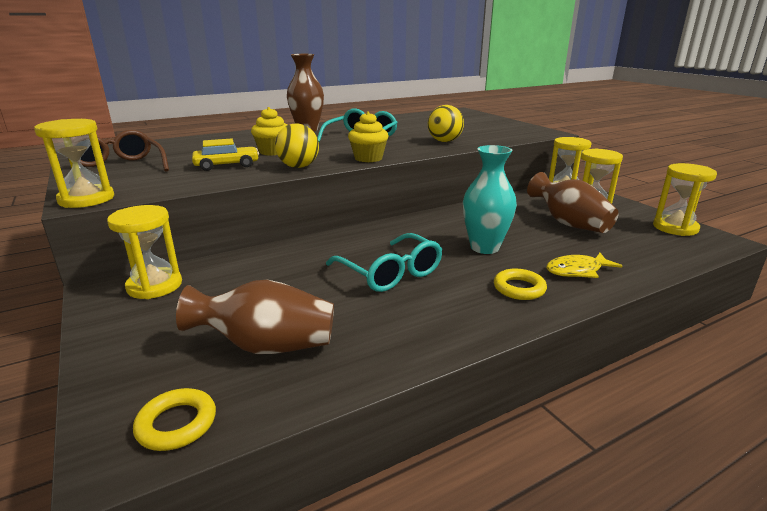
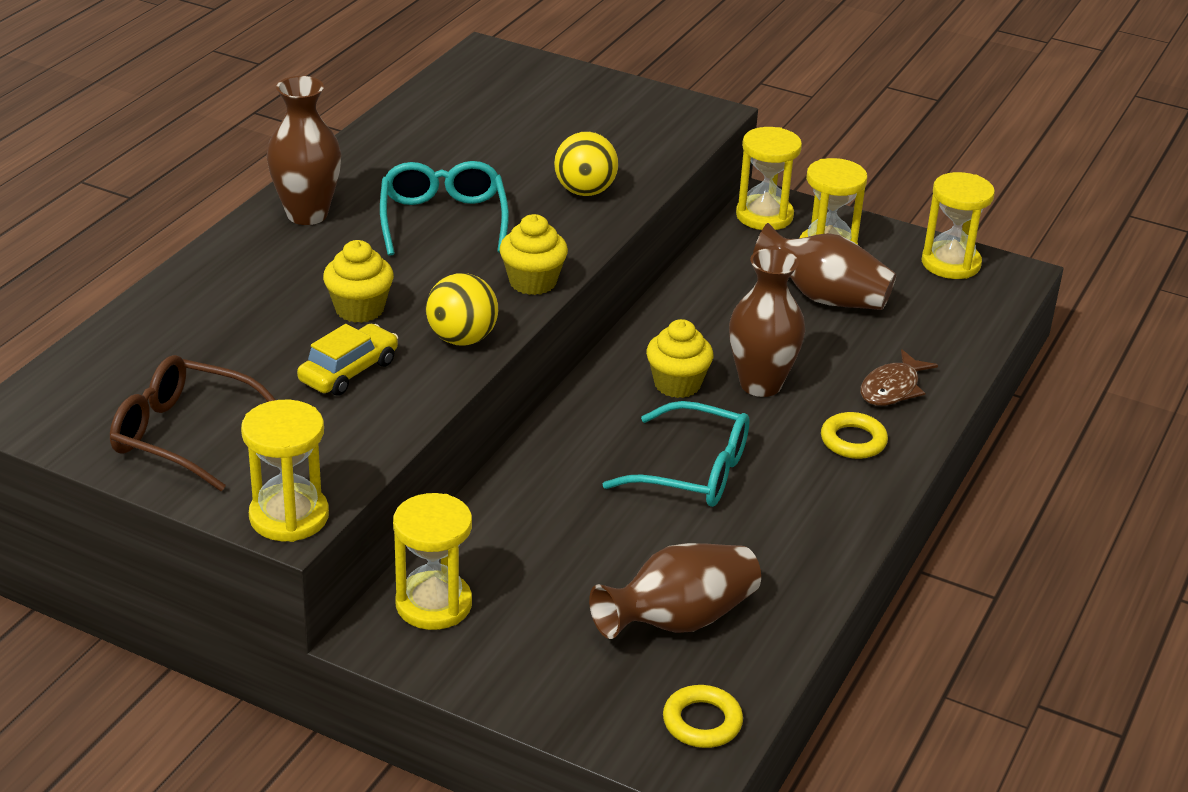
camera: 35 degrees left, 10 degrees up
(433, 236) = (677, 384): none -> yellow cupcake
(484, 247) = (760, 384): turquoise vase -> brown vase
(577, 271) = (892, 388): yellow fish -> brown fish

